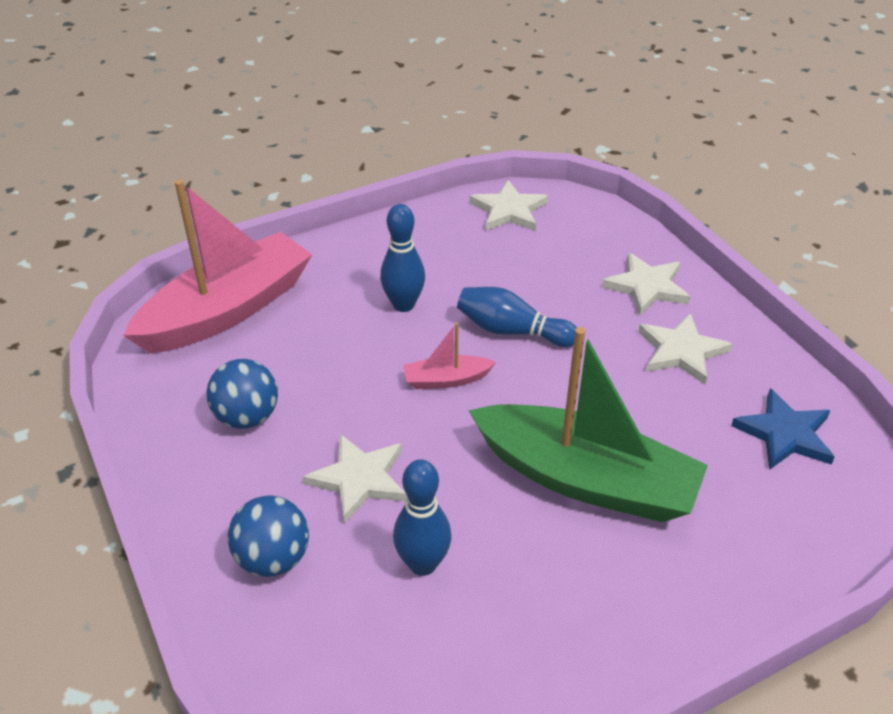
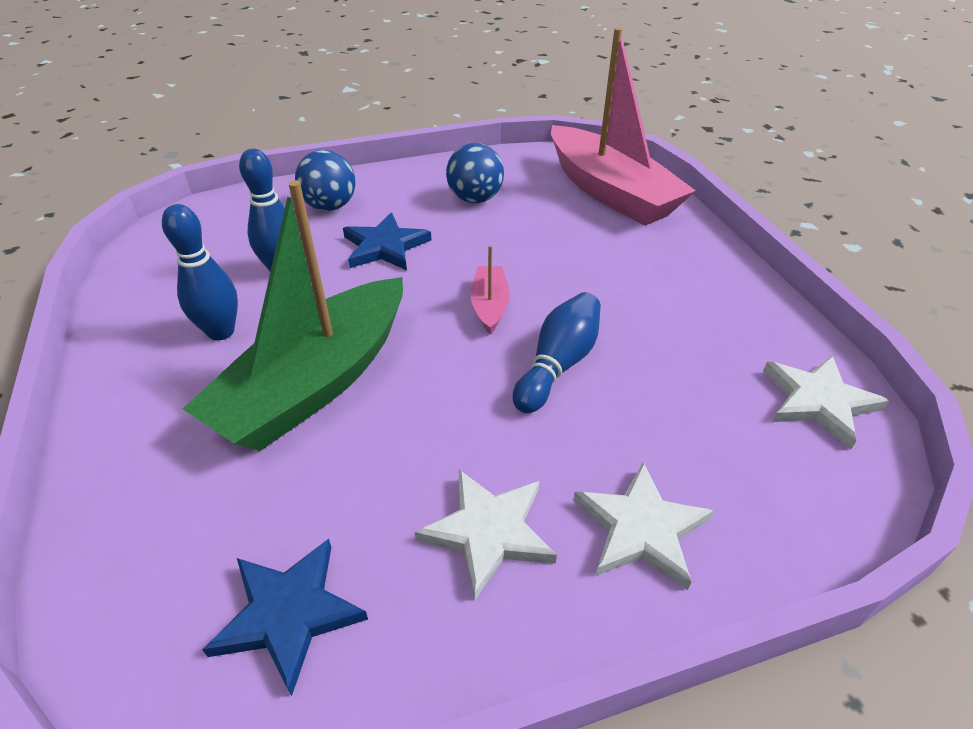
camera: 100 degrees right, 0 degrees up
(359, 479) = (385, 246): white star -> blue star
(403, 305) = (611, 289): blue bowling pin -> blue bowling pin (221, 332)

